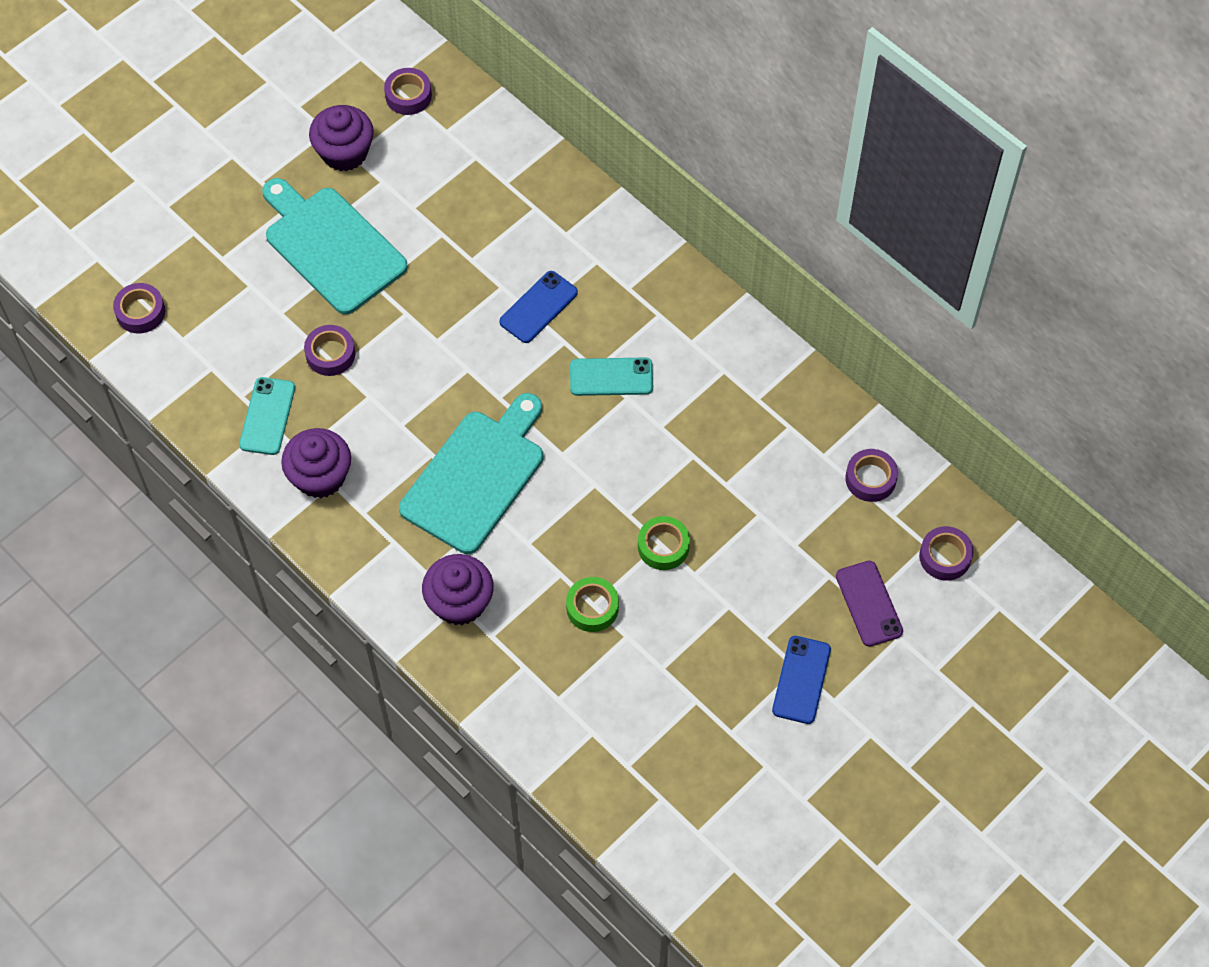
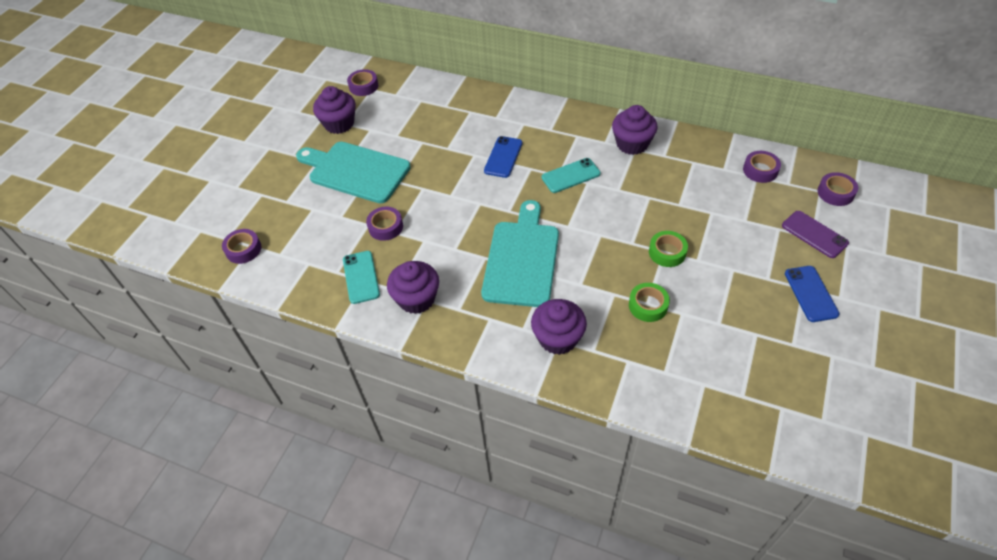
camera: 20 degrees left, 10 degrees down
(726, 361) = (632, 144): none -> purple cupcake

